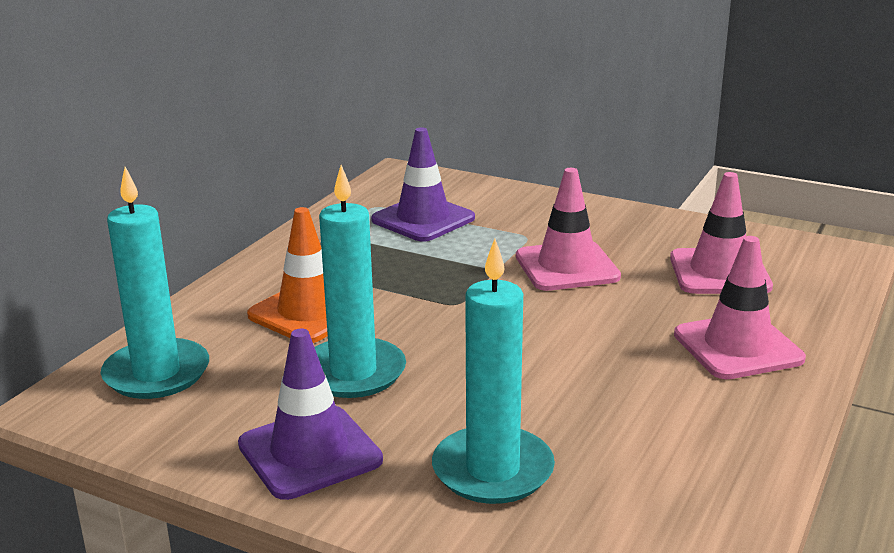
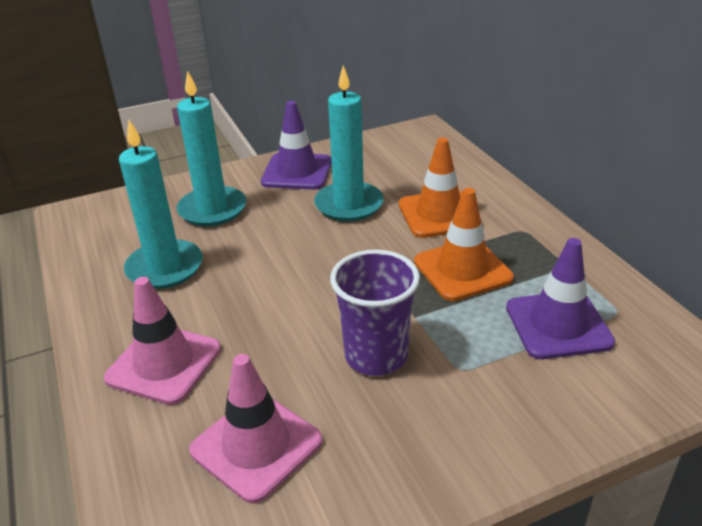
camera: 130 degrees right, 10 degrees up
(157, 373) = (422, 155): turquoise candle -> turquoise candle (165, 268)
(399, 271) = (462, 270): none -> orange traffic cone
(567, 267) = (376, 356): pink traffic cone -> purple cup

